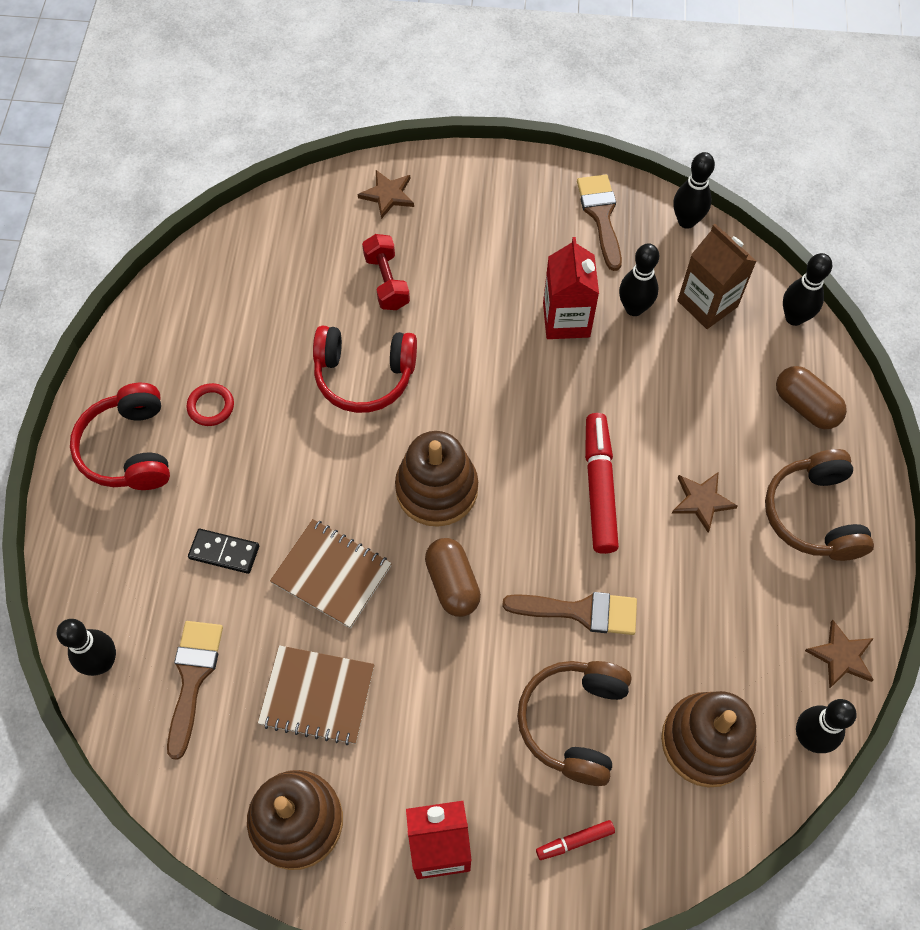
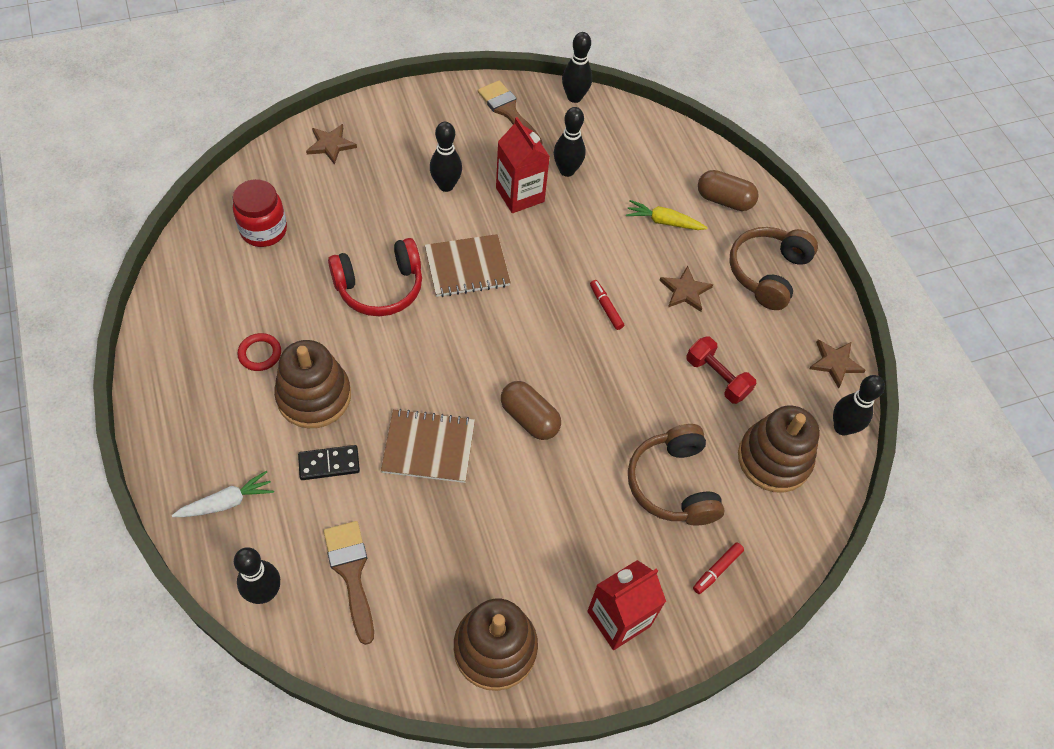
camera: 30 degrees left, 5 degrees down
(109, 553) = (226, 502): none -> white carrot
(129, 449) = (203, 412): red headphones -> none
(275, 270) = (264, 230): none -> red jar
(317, 695) = (463, 545): brown notebook -> brown notebook (467, 267)
(386, 282) = (362, 210): red dumbbell -> red dumbbell (717, 377)
(437, 489) = (481, 352): brown stacking toy -> brown stacking toy (314, 396)
(581, 611) = (637, 402): brown brush -> none
(599, 487) = (606, 307): red marker -> red marker, size x0.49
(707, 304) = (619, 151): brown carton -> none
(718, 408) = (663, 222): none -> yellow carrot
(794, 317) = (685, 141): black bowling pin -> black bowling pin (446, 185)
(813, 514) = (767, 273): brown headphones -> brown headphones turned 60 degrees clockwise

